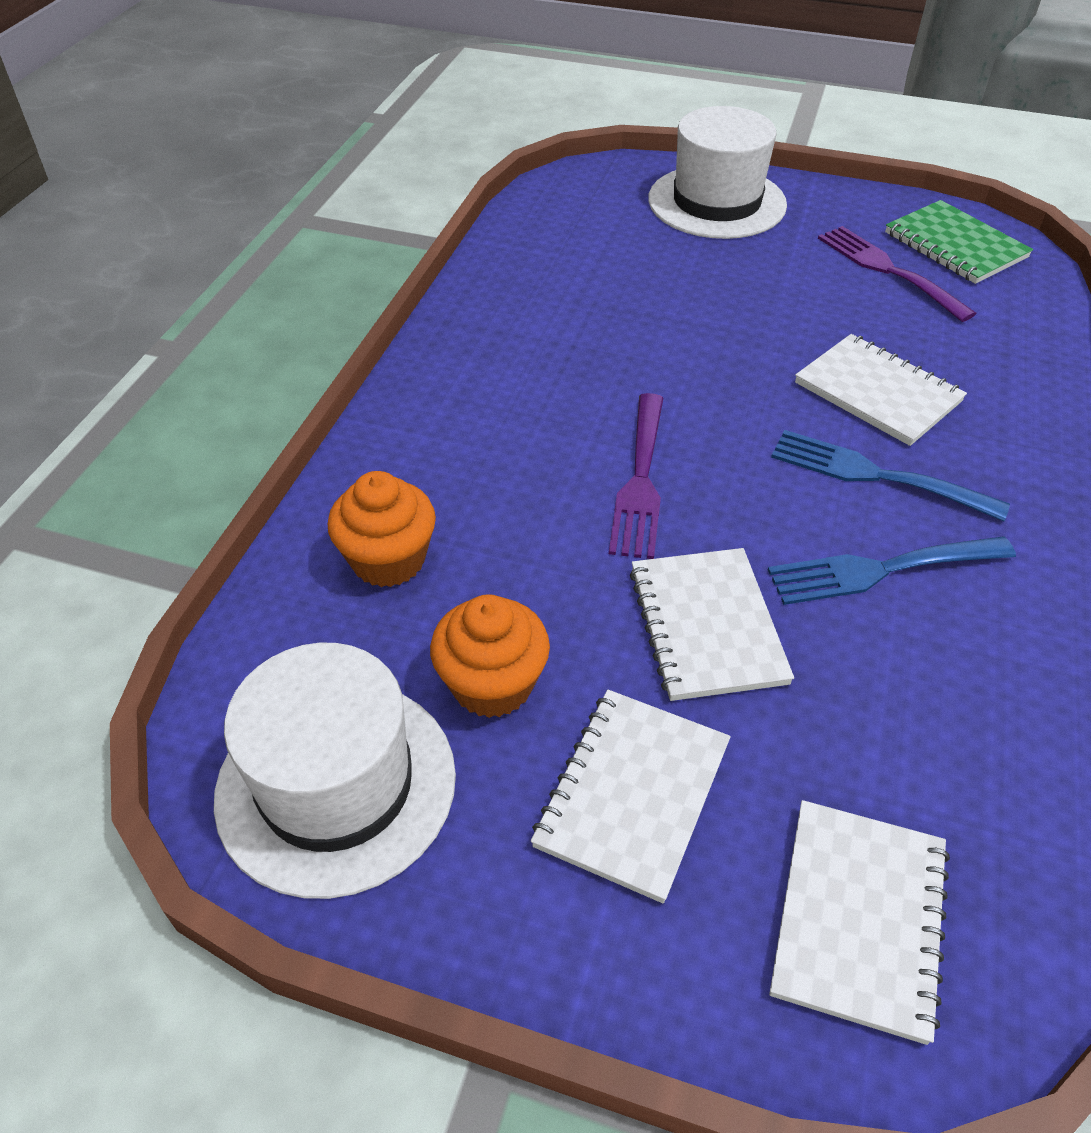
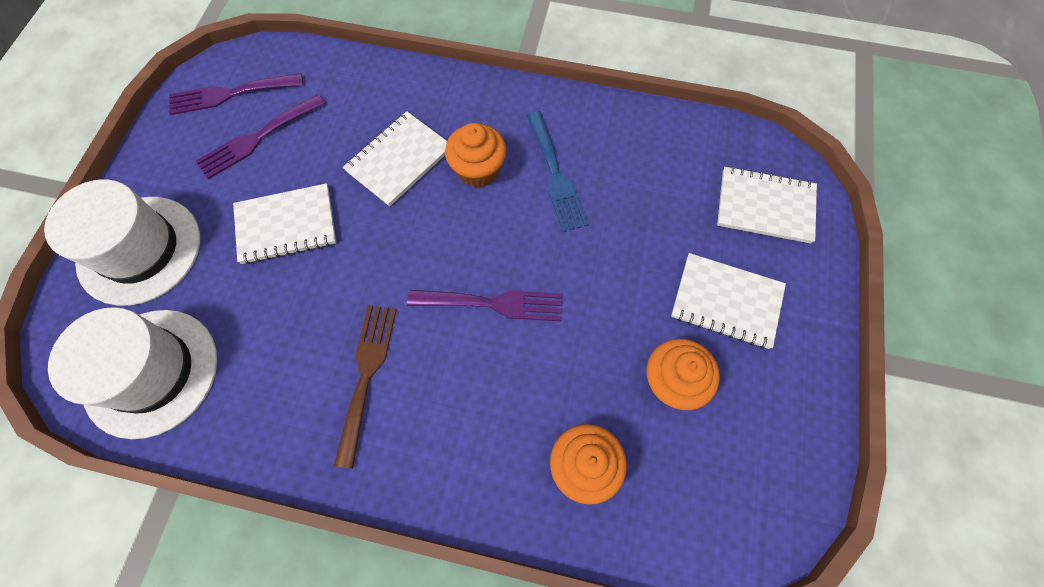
camera: 95 degrees left, 20 degrees up
(336, 784) = (758, 463): white hat -> white hat (151, 372)
(548, 365) = (366, 374): none -> brown fork
(707, 626) = (610, 265): white notebook -> white notebook (286, 225)
(875, 475) = (478, 170): blue fork -> orange cupcake
(955, 245) = (230, 94): green notebook -> purple fork

